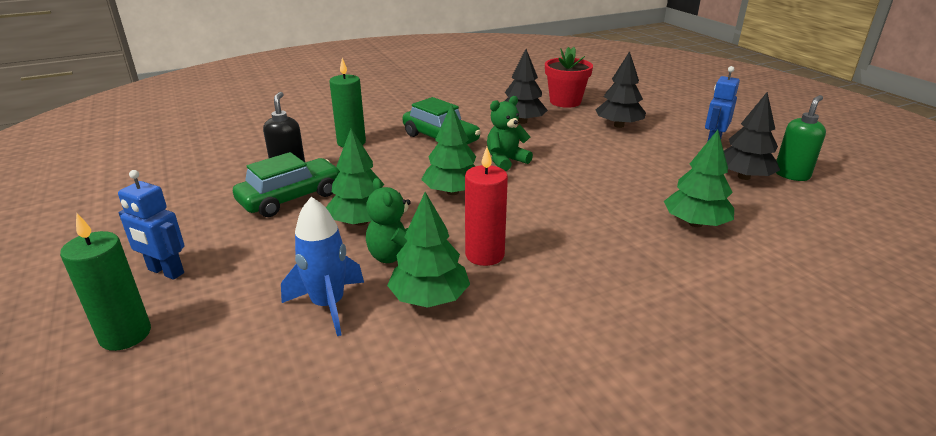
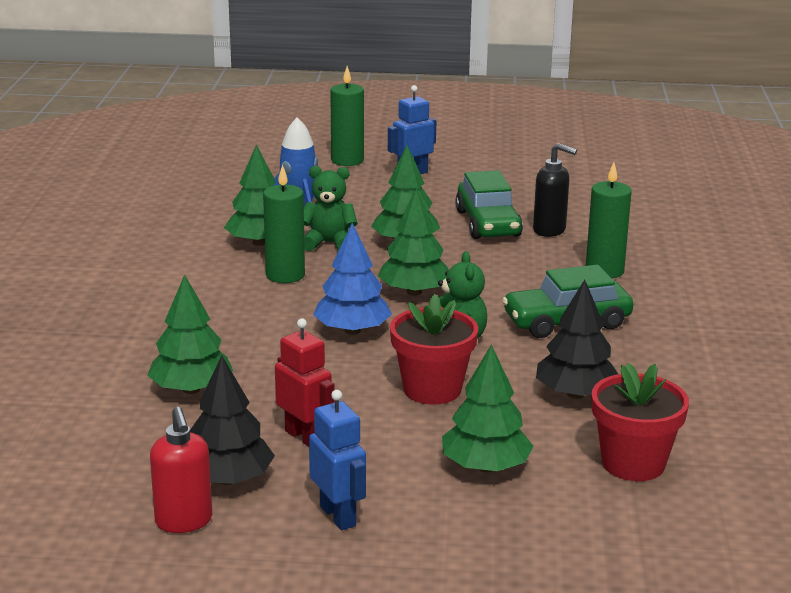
camera: 120 degrees right, 5 degrees down
(484, 255) = (285, 275): red candle -> green candle
(538, 196) = (352, 330): none -> blue tree
(571, 153) = (432, 389): none -> red flower pot
(618, 125) = (485, 467): black tree -> green tree
(673, 170) = (304, 437): none -> red robot
(791, 175) = (184, 521): green soap dispenser -> red soap dispenser

